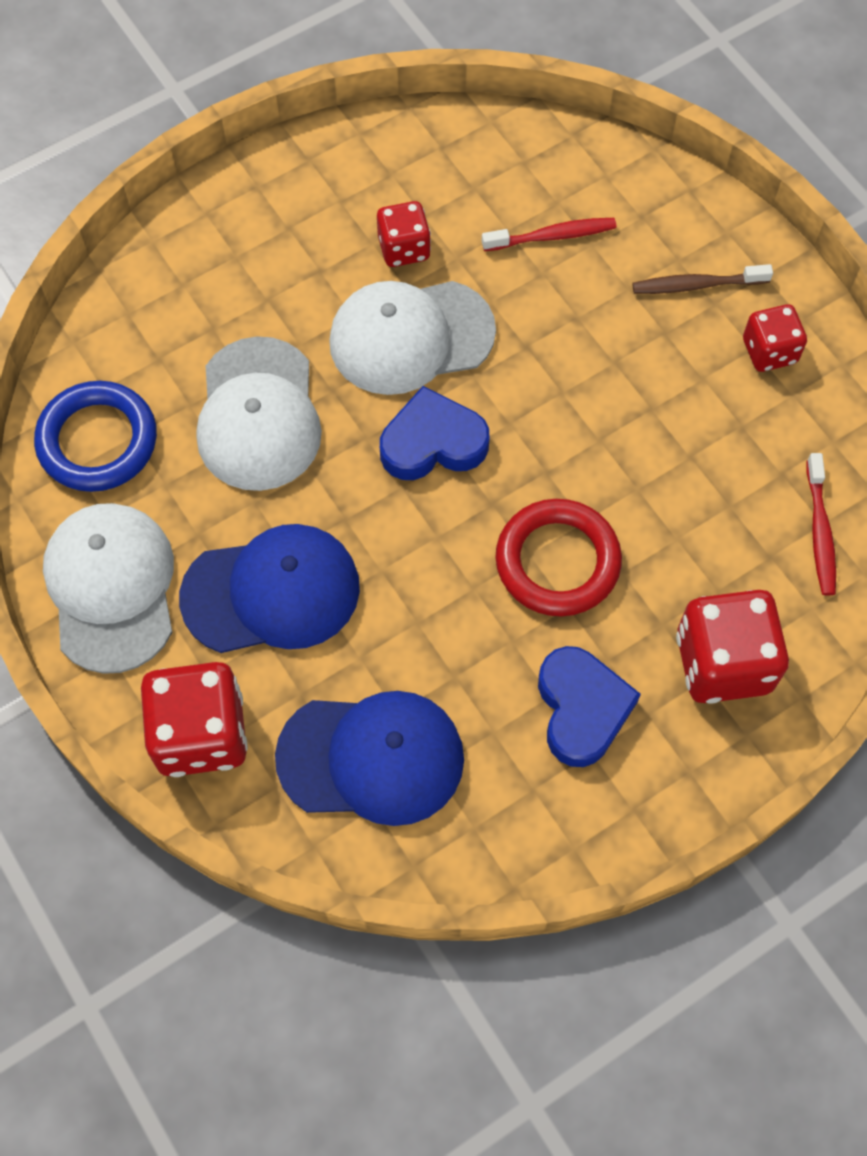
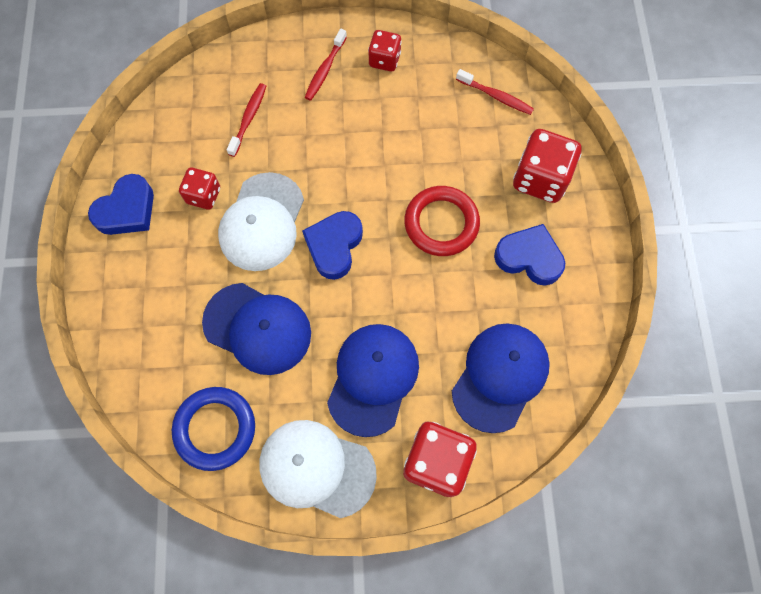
camera: 60 degrees left, 5 degrees up
(258, 415) = (257, 328): white cap -> blue cap
(327, 176) = (127, 210): none -> blue heart
(696, 285) = (325, 70): brown toothbrush -> red toothbrush

